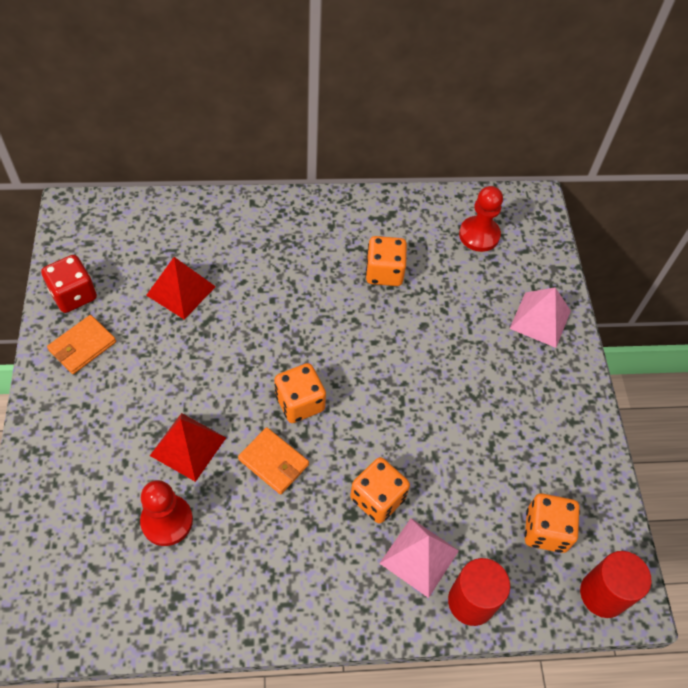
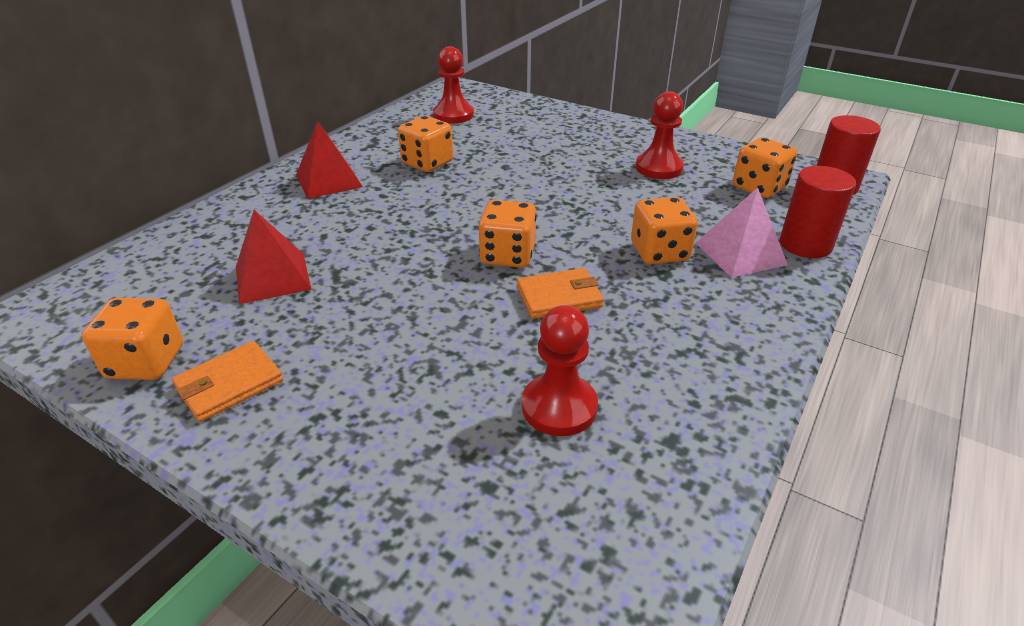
camera: 50 degrees left, 20 degrees down
(74, 295) = (146, 362): red dice -> orange dice
(82, 346) = (229, 384): orange wallet -> orange wallet turned 60 degrees clockwise
(188, 446) = (476, 350): red pyramid -> red pyramid (328, 180)
(515, 436) = (658, 168): none -> red pawn
(540, 319) = (562, 122): pink pyramid -> none

